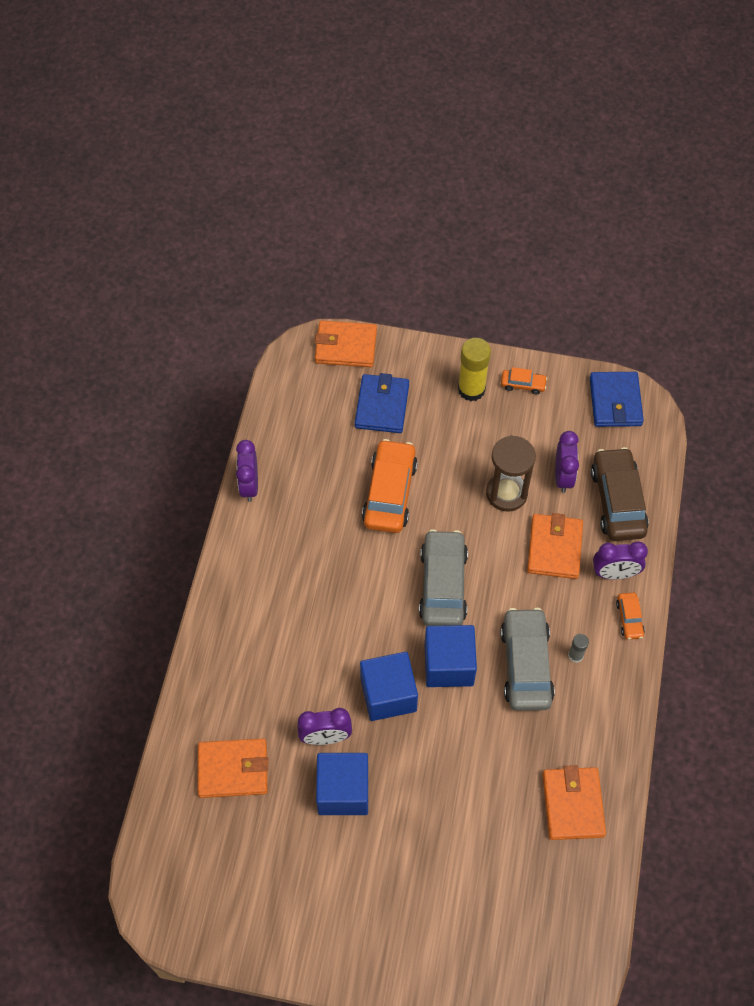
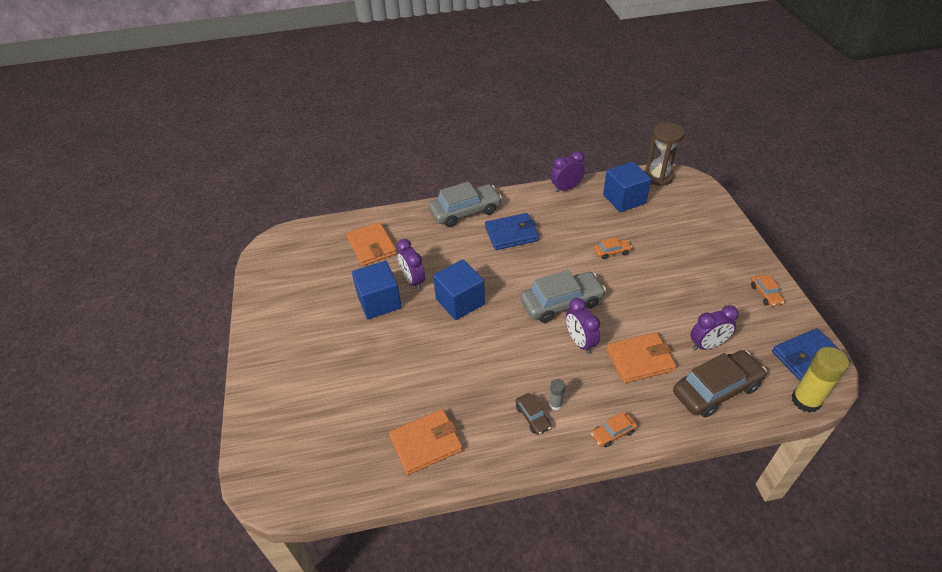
camera: 70 degrees right, 15 degrees down
(346, 346) = (703, 194): orange wallet -> none
(382, 406) = (675, 226): blue wallet -> blue wallet (511, 234)
(390, 493) = (612, 252): orange car -> orange car, size x0.48
(448, 665) = (501, 327): blue cube -> blue cube (624, 199)
(471, 389) = (732, 266): yellow glue stick -> yellow glue stick (805, 400)
(506, 493) = (663, 315): brown hourglass -> brown hourglass (658, 177)
(526, 665) = (528, 373): grey car -> grey car (465, 212)
(582, 685) = (532, 417): none -> brown car
(614, 573) = (647, 409): purple clock -> purple clock (580, 342)

